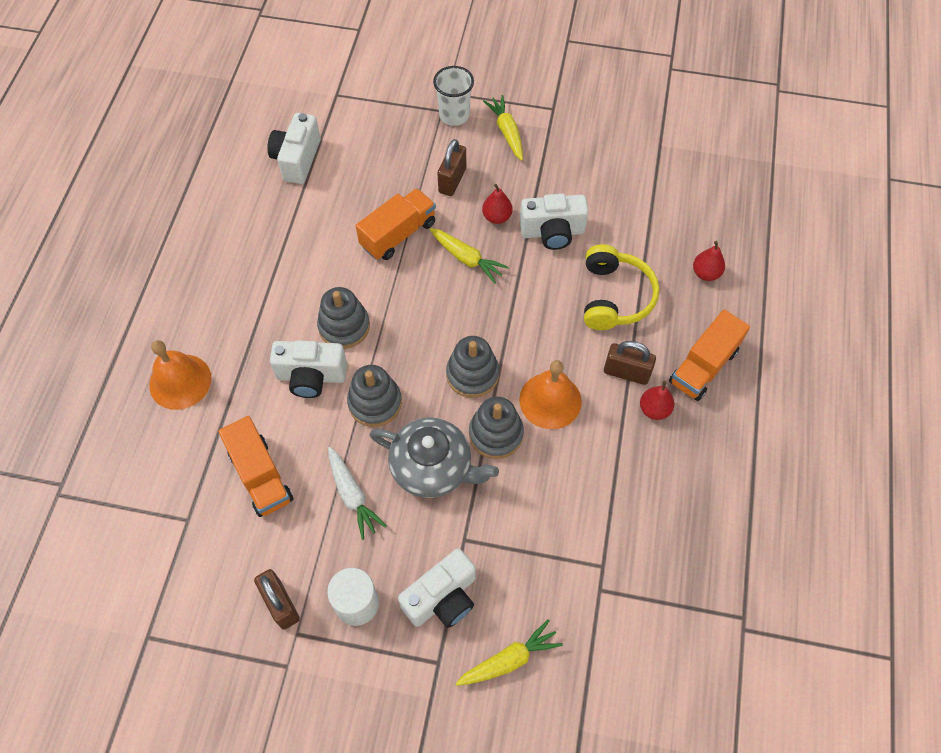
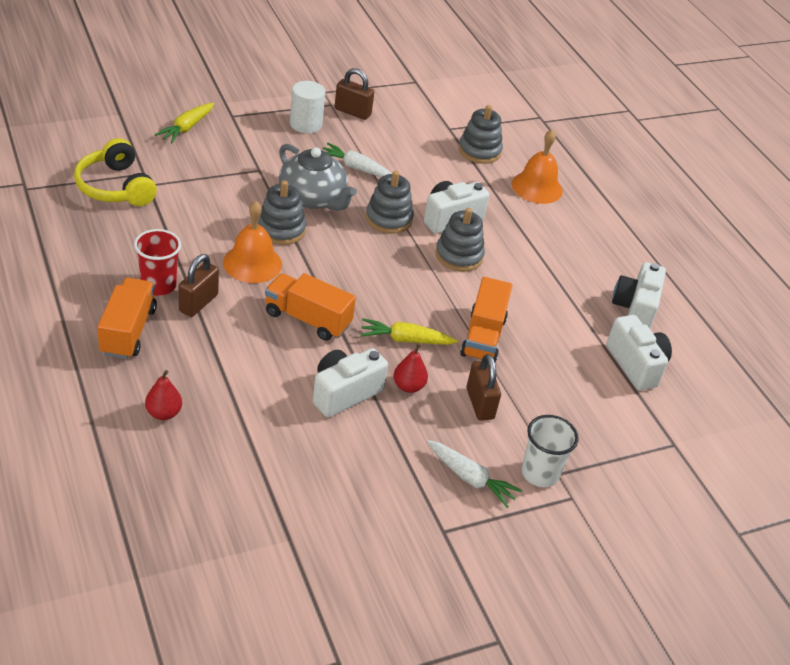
camera: 140 degrees right, 20 degrees down
(261, 476) = (427, 159): orange truck -> orange truck (307, 319)
(433, 467) = (313, 198): grey teapot -> grey teapot turned 120 degrees counterclockwise
(442, 598) = (252, 141): white camera -> white camera (635, 309)
(472, 374) = (329, 259): grey stacking toy -> grey stacking toy (479, 151)
(506, 132) = (470, 478): yellow carrot -> white carrot
(614, 297) = (245, 358): yellow headphones -> yellow headphones (115, 187)
(626, 372) = (198, 303): brown padlock -> brown padlock turned 45 degrees counterclockwise
(654, 409) = (158, 285): red pear -> red cup

